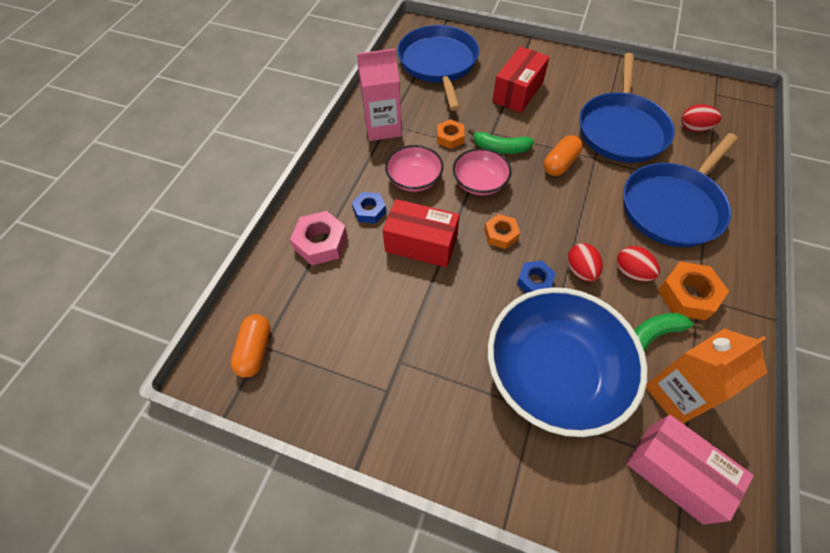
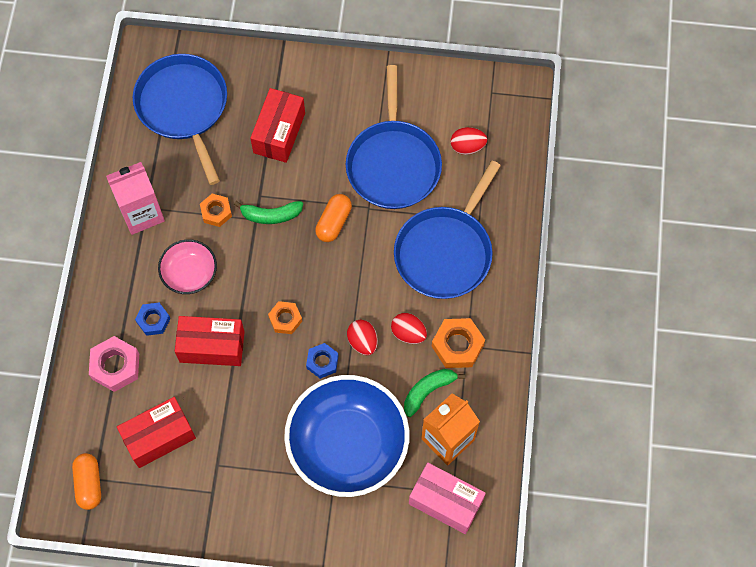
camera: 15 degrees left, 10 degrees up
(344, 318) = (159, 437): none -> red box
(480, 182) = (256, 263): pink bowl -> none

